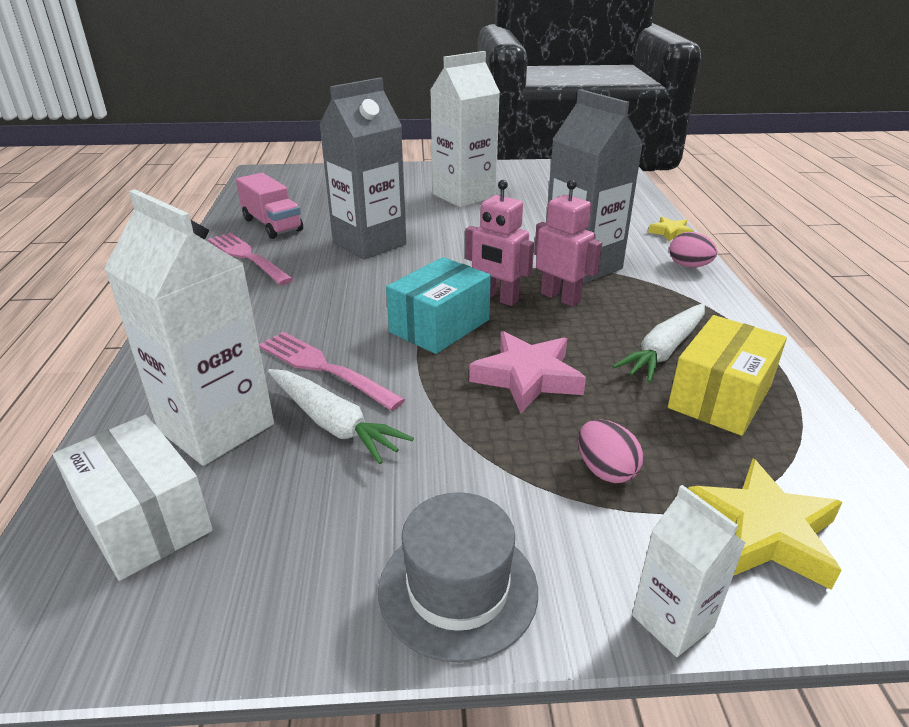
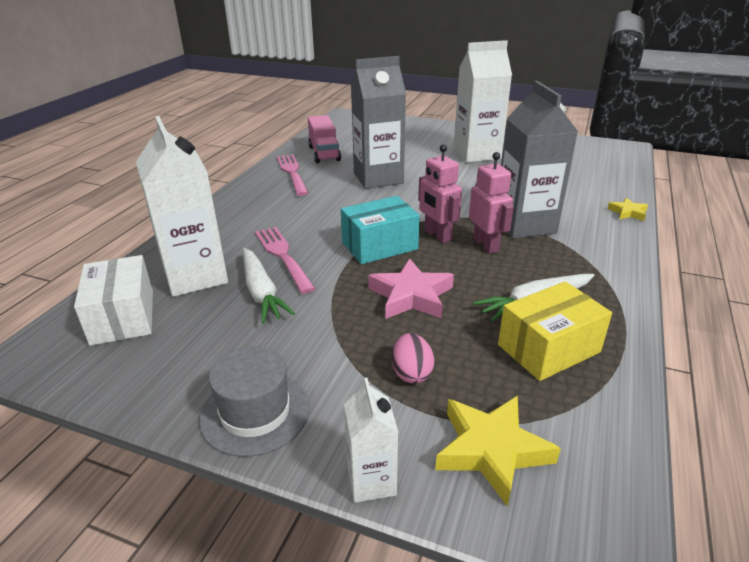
camera: 25 degrees right, 0 degrees up
(689, 266) = (619, 243): pink egg -> none

